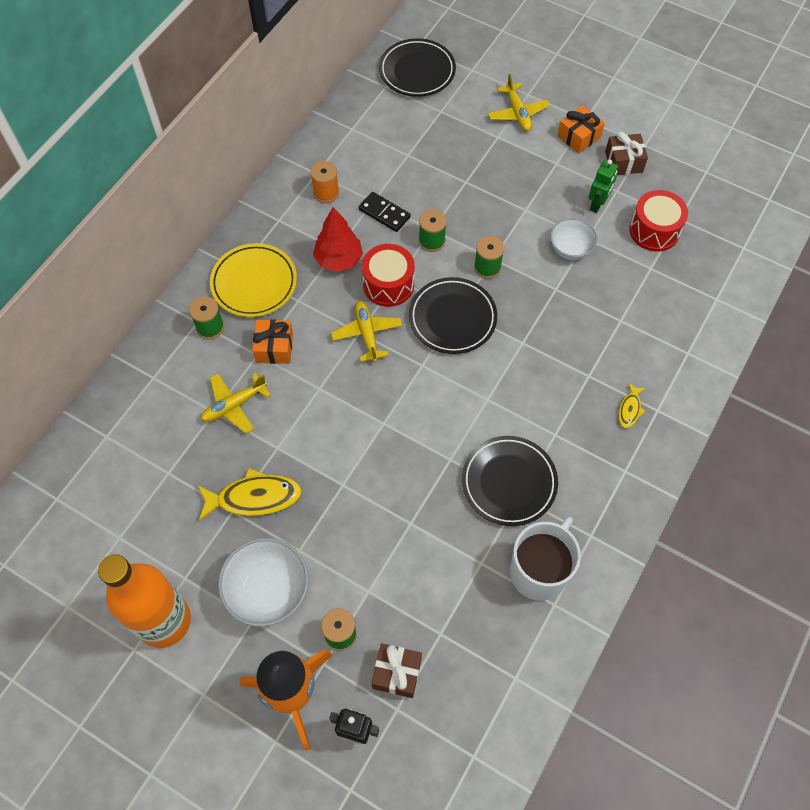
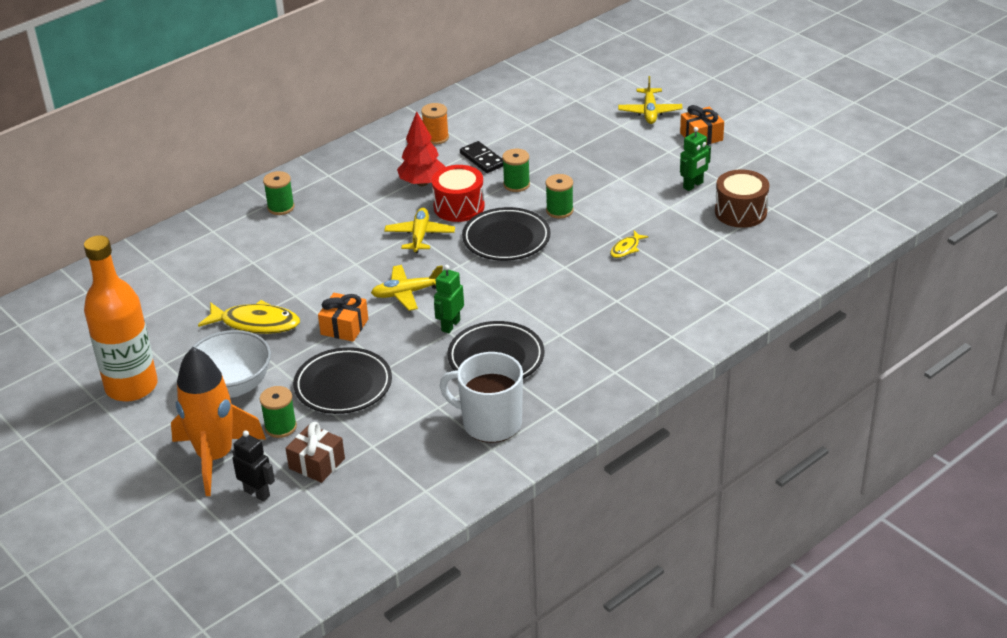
camera: 20 degrees right, 25 degrees down
(234, 405) = (273, 261): yellow plane -> yellow plane (407, 293)
(254, 283) = (336, 186): yellow plate -> none
(274, 348) = (330, 230): orange gift -> orange gift (344, 327)
(417, 71) = (568, 70): black plate -> black plate (343, 386)
(447, 450) = (450, 325): none -> green robot
(539, 571) = (490, 423): white mug -> white mug turned 120 degrees counterclockwise
(570, 249) = (648, 211): white bowl -> none
(623, 162) = (737, 160): brown gift -> none
(630, 409) = (644, 330): yellow fish -> yellow fish (626, 248)
(654, 230) = (740, 212): red drum -> brown drum

